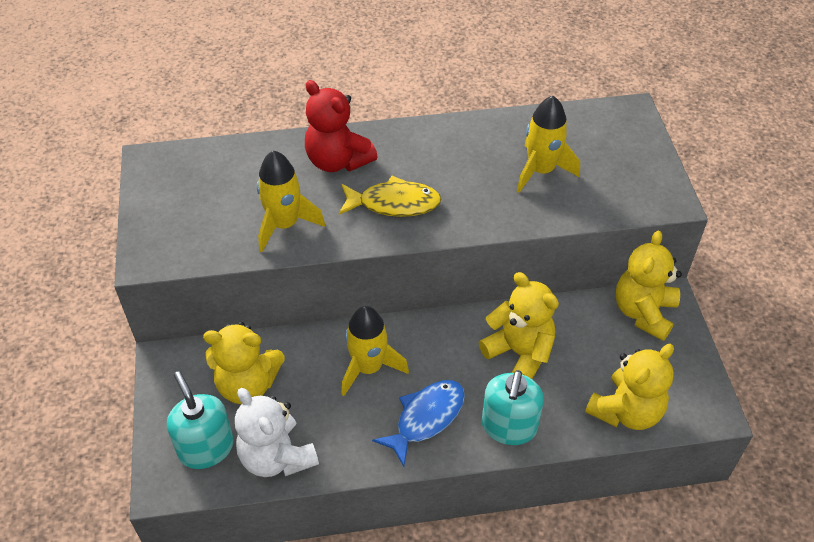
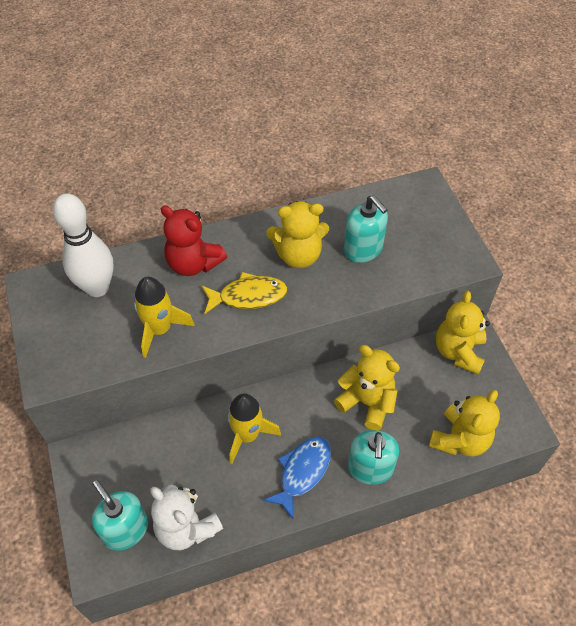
camera: 10 degrees left, 5 degrees up
(223, 172) = (97, 288): none -> white bowling pin
(247, 384) = (149, 467): yellow teddy bear -> yellow teddy bear (298, 255)
(541, 171) = (363, 249): yellow rocket -> turquoise soap dispenser

